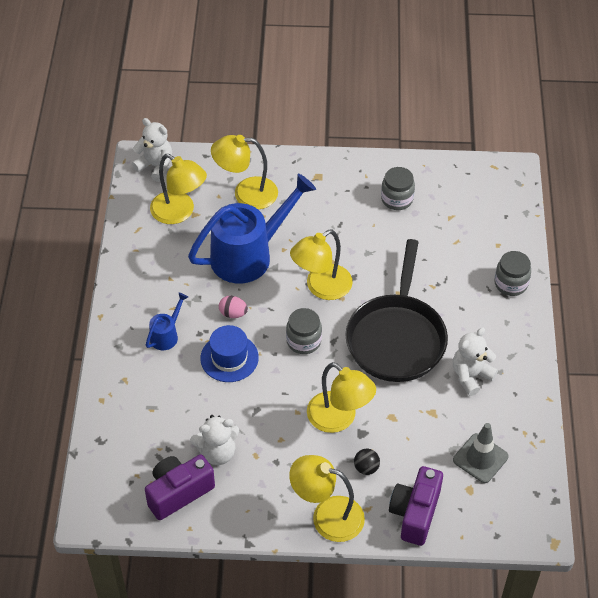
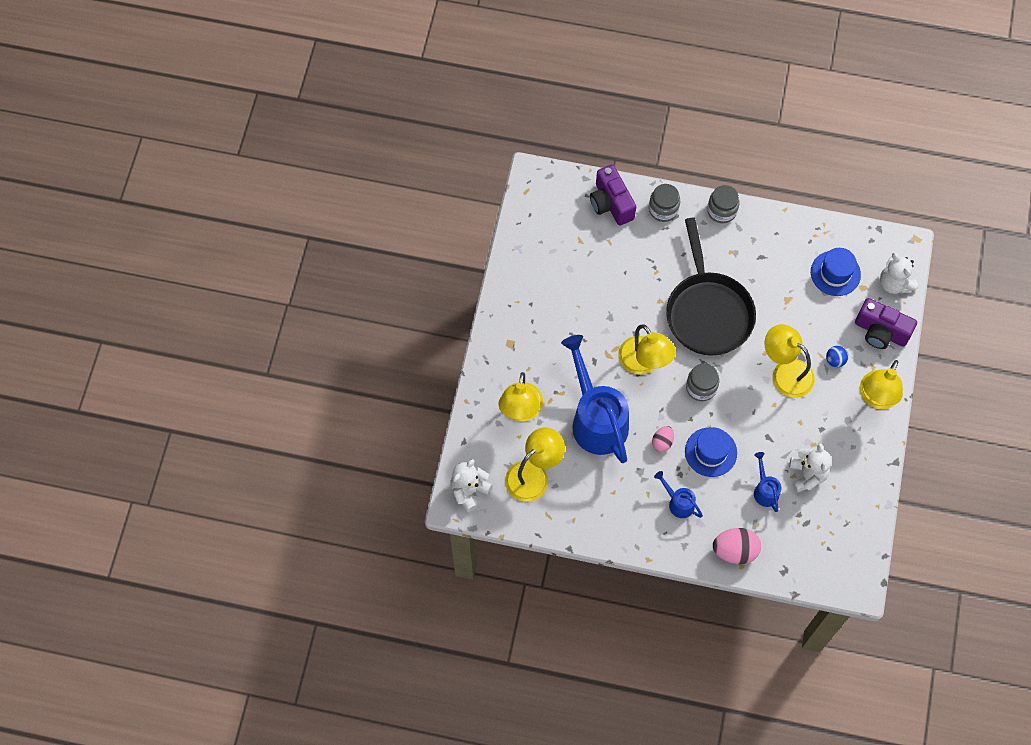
camera: 80 degrees left, 15 degrees up
(118, 392) = (735, 550): none -> pink egg
(178, 492) = (843, 511): purple camera -> purple camera (611, 203)
(192, 413) = (765, 490): none -> blue watering can
(339, 419) = (785, 372): yellow lamp -> yellow lamp turned 105 degrees counterclockwise
(366, 468) = (835, 360): black ball -> blue ball
(396, 337) = (707, 311): black pan -> black pan turned 60 degrees clockwise
(397, 199) = (551, 280): grey jar -> grey jar (721, 211)
(471, 376) = (755, 262): white teddy bear -> white teddy bear (894, 283)
(480, 458) = (835, 273): grey traffic cone -> blue hat

